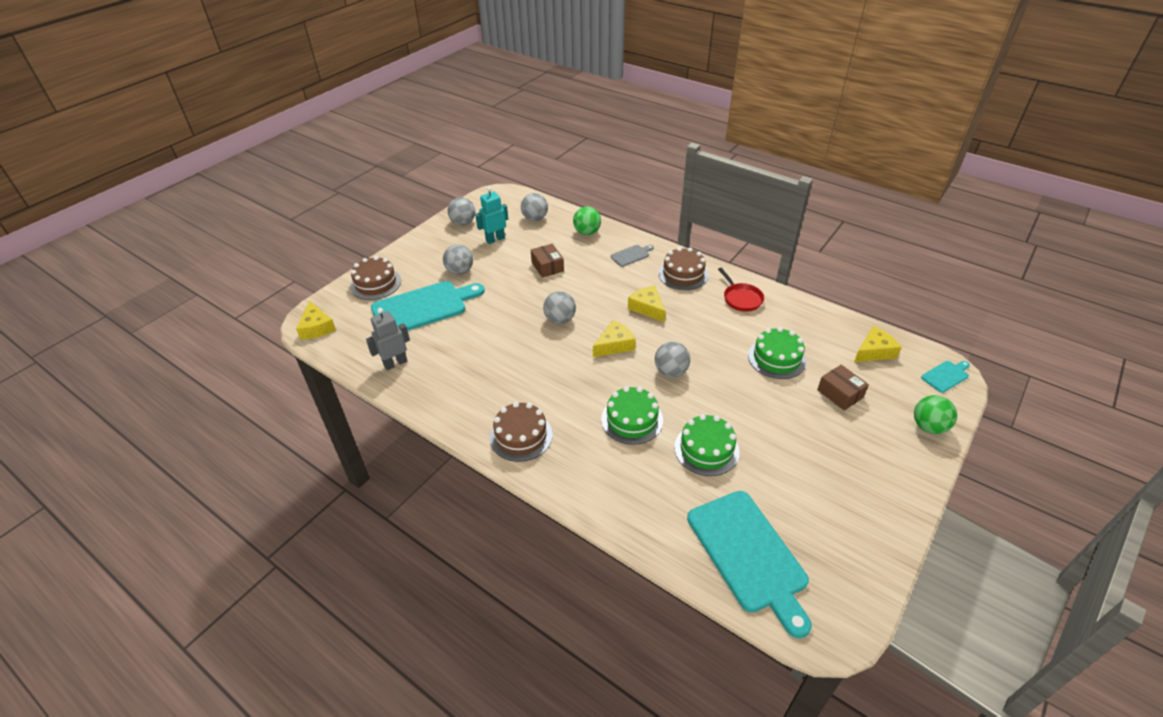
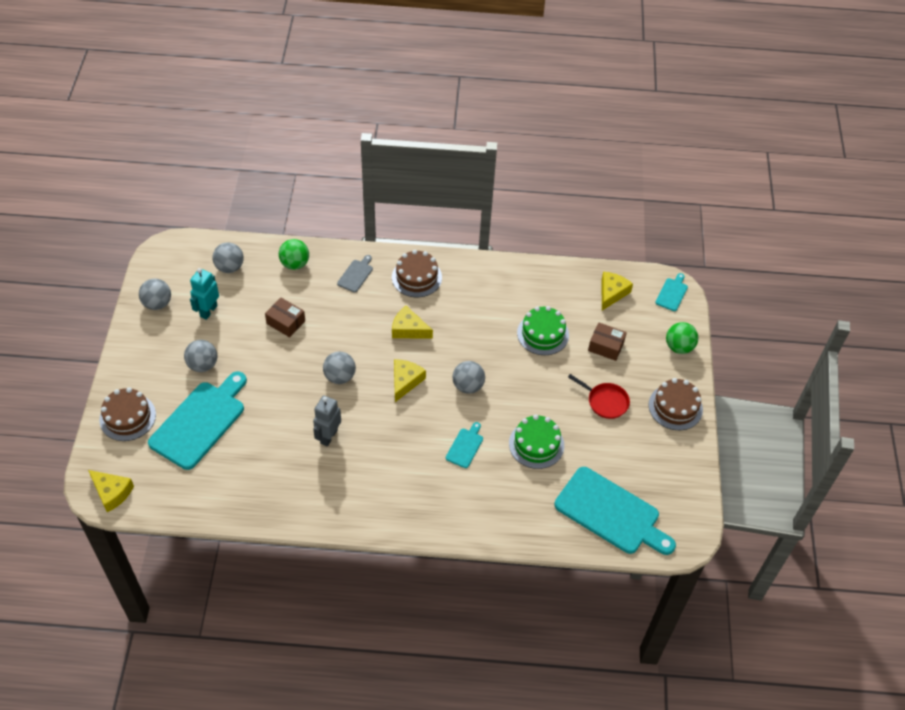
camera: 35 degrees left, 10 degrees up
(395, 363) = (224, 492): grey robot -> grey robot (328, 436)
(521, 436) = (388, 505): brown cake -> brown cake (675, 407)
(632, 420) = (465, 446): green cake -> turquoise cutting board
(741, 298) = (481, 283): red pan -> red pan (605, 402)

